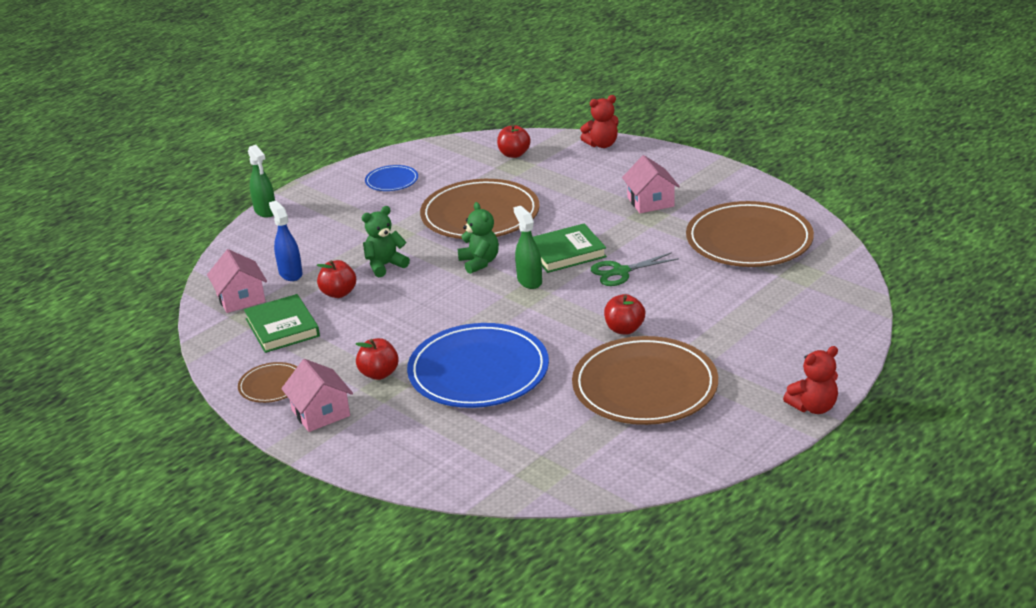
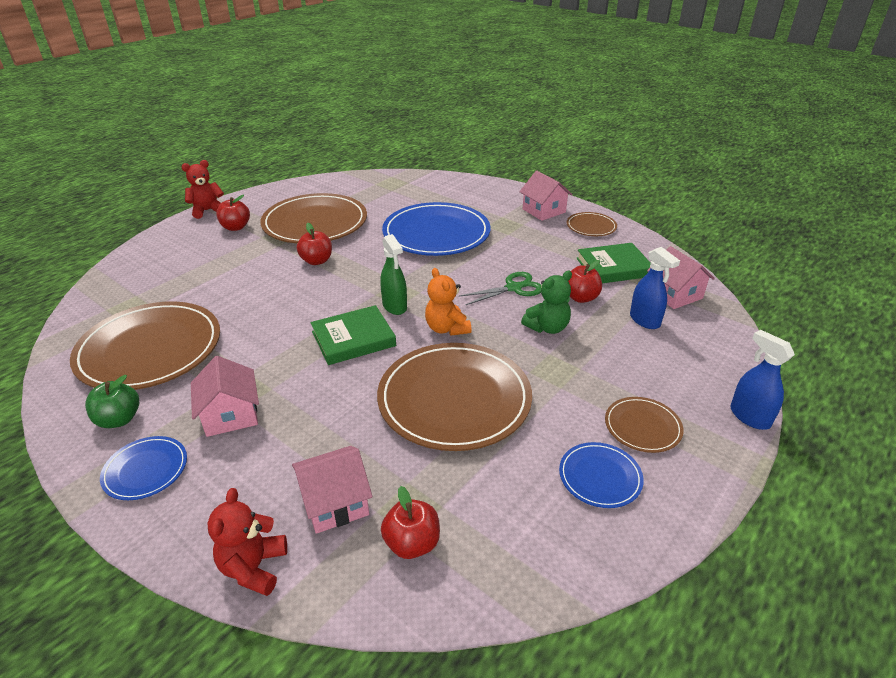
camera: 175 degrees right, 5 degrees up
(265, 211) = (749, 416): green spray bottle -> blue spray bottle
(282, 327) = (613, 267): green book -> green book turned 75 degrees counterclockwise
(347, 204) = (642, 427): none -> brown plate
(379, 374) = (512, 233): red apple -> red apple (236, 227)
(479, 262) = (447, 328): green teddy bear -> orange teddy bear
(562, 166) = (335, 502): none -> pink house
(602, 144) = (254, 567): red teddy bear -> red teddy bear turned 60 degrees counterclockwise
(621, 272) = (302, 314): green scissors -> green scissors (513, 288)
(692, 175) = (145, 470): none -> blue plate
(734, 197) = (119, 419): none -> green apple

